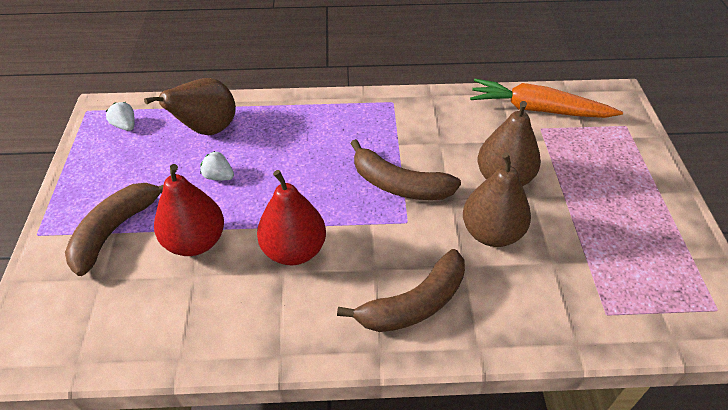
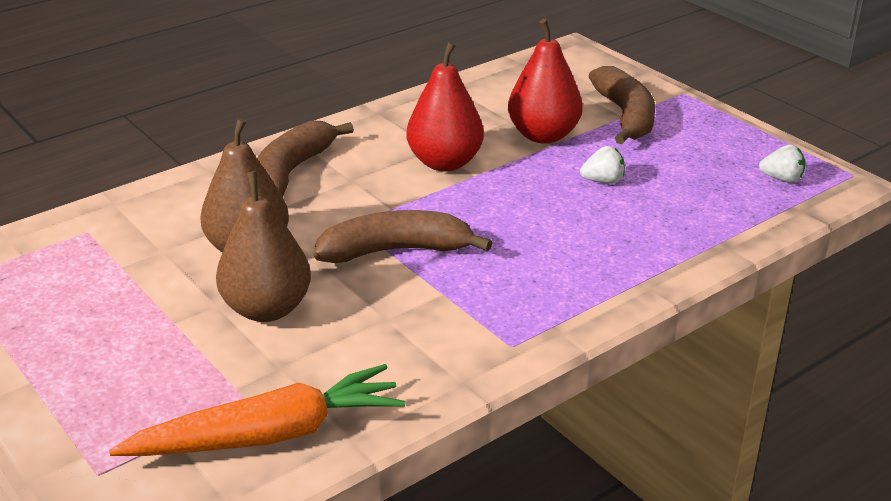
camera: 145 degrees right, 15 degrees down
(207, 129) = (691, 212): brown pear -> none

